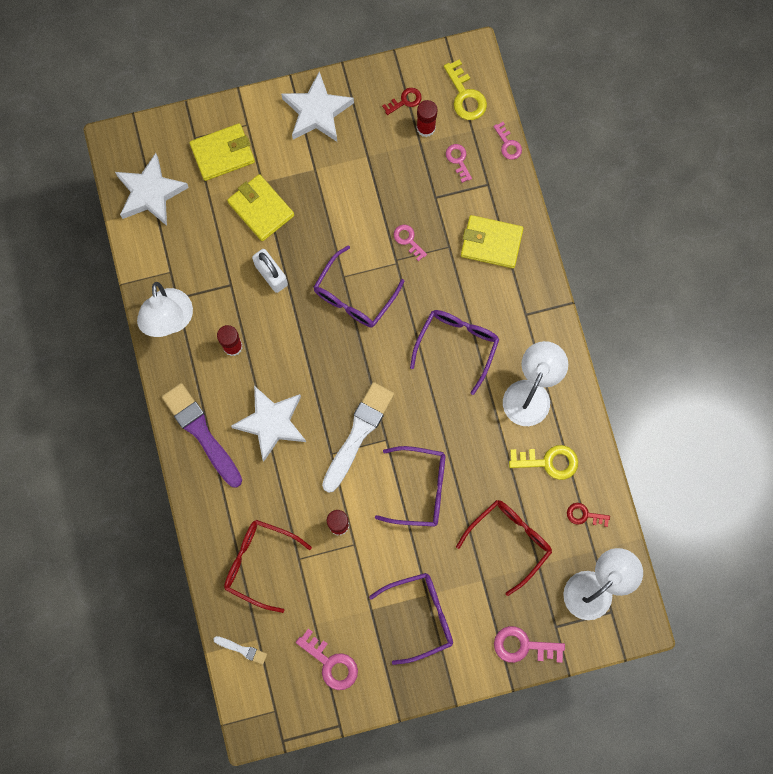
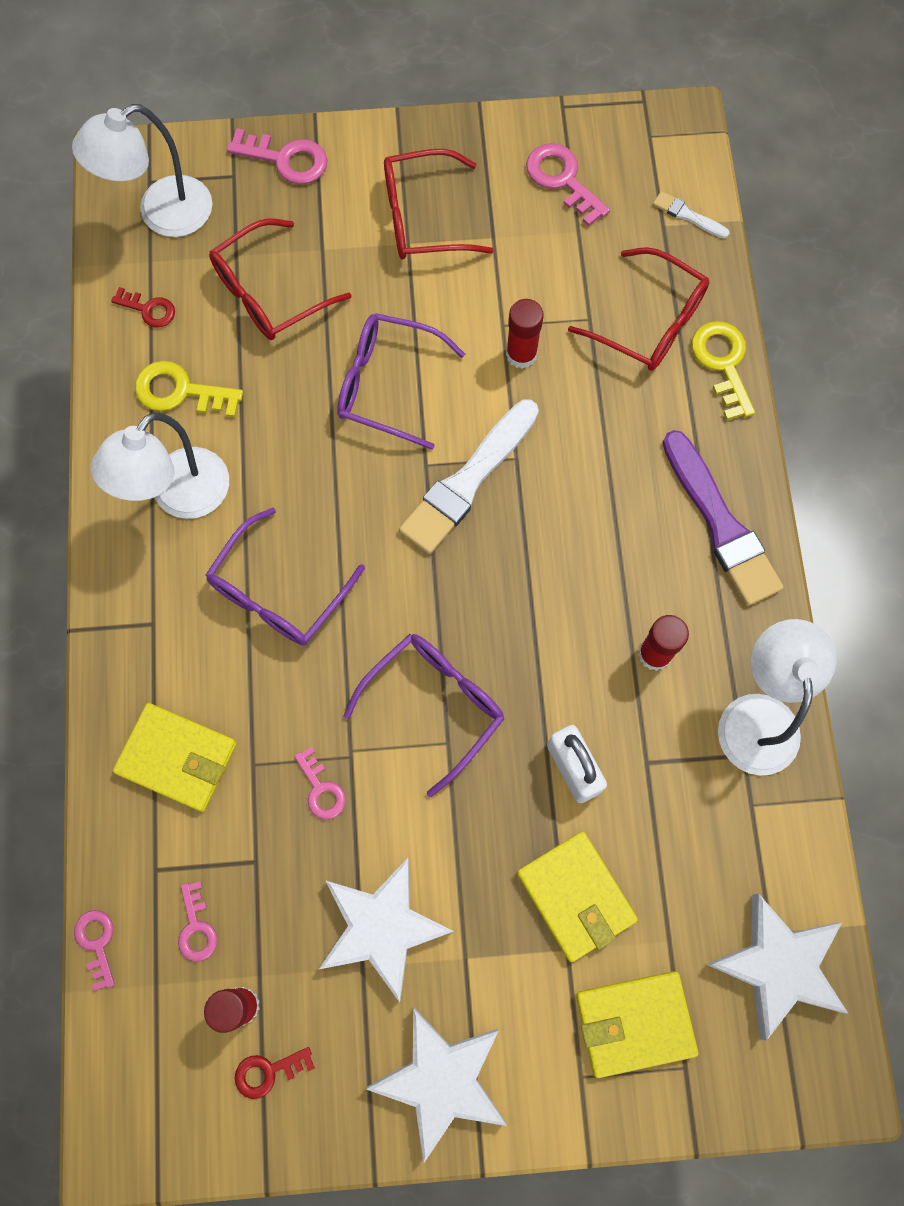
camera: 170 degrees left, 5 degrees down
(271, 423) = (605, 520): white star -> white star (382, 928)
(420, 616) = (423, 218): purple glasses -> red glasses
(465, 96) = (150, 1060): yellow key -> yellow key (722, 363)

